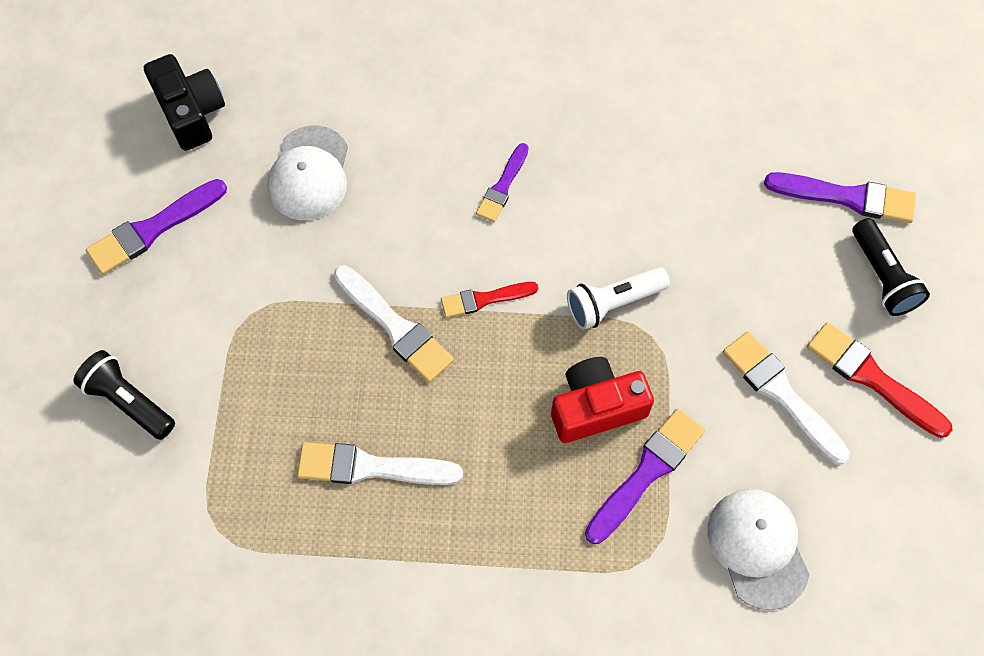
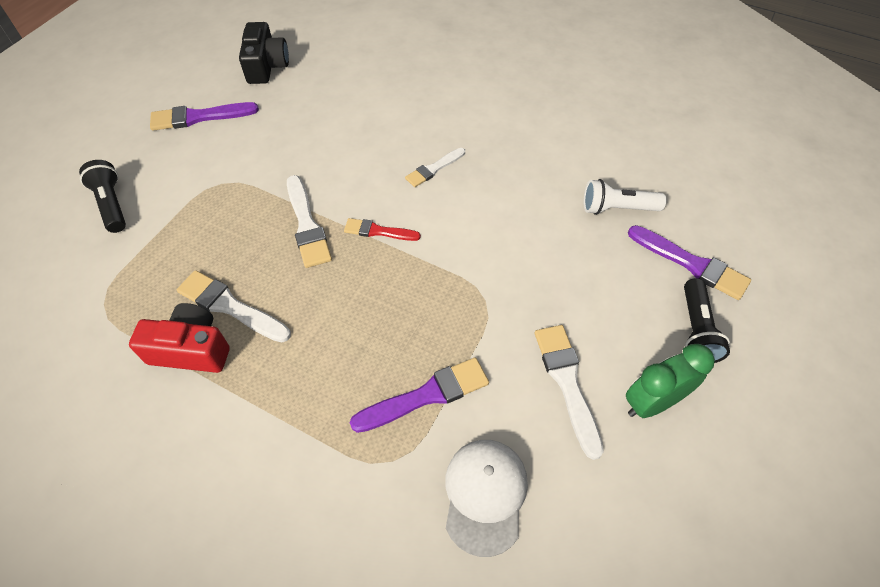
camera: 25 degrees right, 10 degrees down
(309, 174) = (313, 120): white cap -> none
(502, 186) = (434, 169): purple brush -> white brush
(596, 407) = (415, 333): red camera -> red camera (191, 349)
(613, 303) = (469, 268): white flashlight -> white flashlight (617, 208)
(872, 378) = (652, 402): red brush -> green clock

